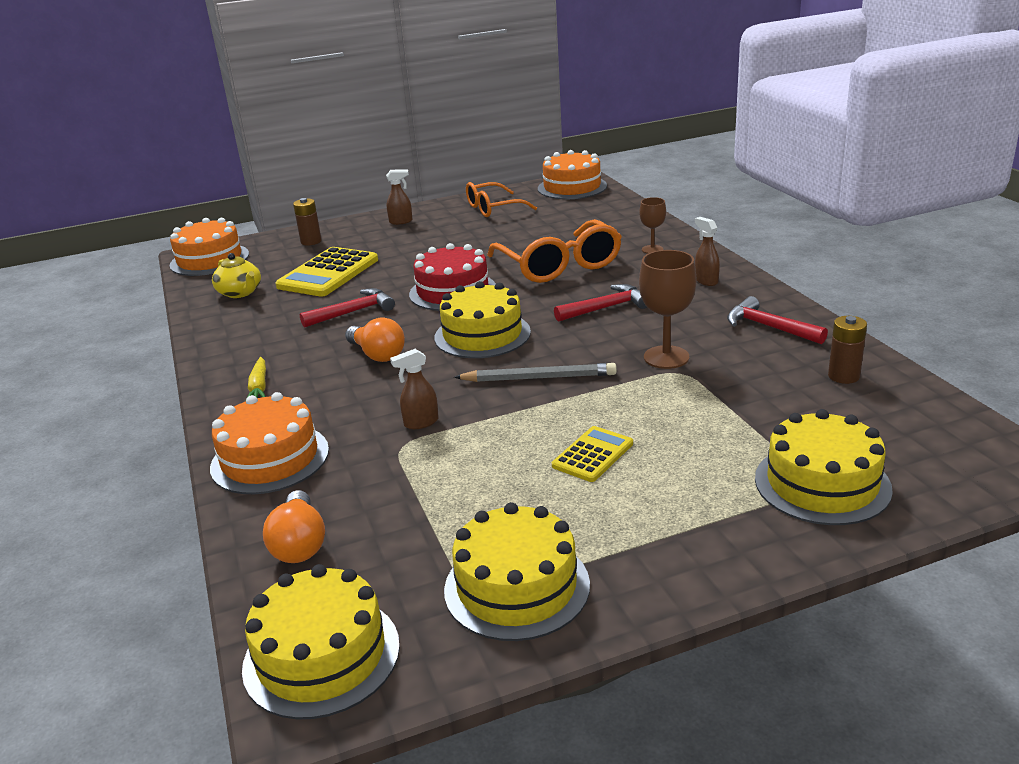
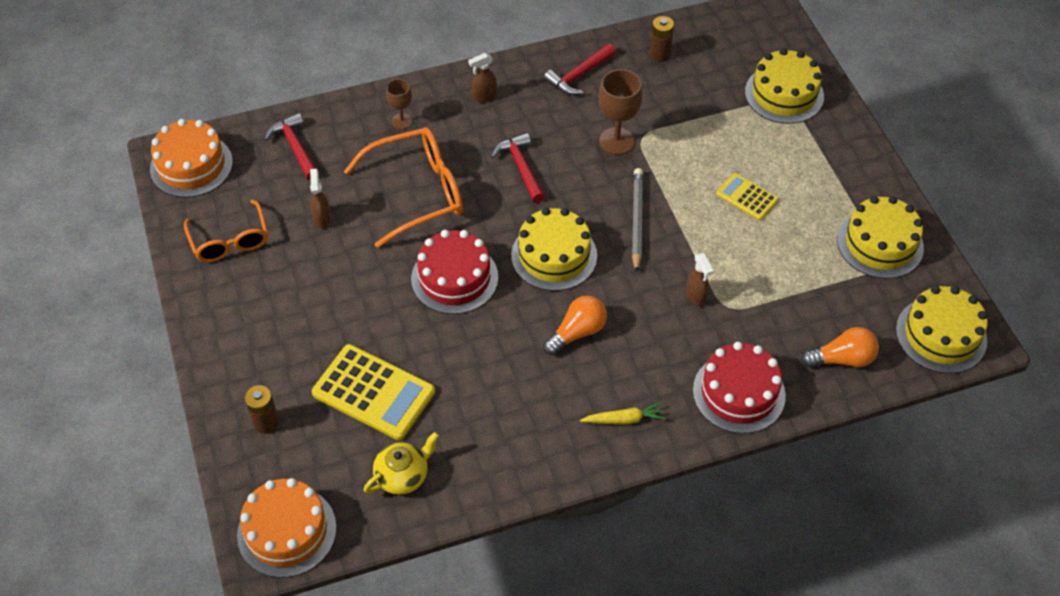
camera: 90 degrees left, 25 degrees up
(270, 458) = (739, 393): orange cake -> red cake
(353, 312) = (482, 359): red hammer -> red hammer (295, 148)
(401, 221) = (235, 331): brown spray bottle -> brown spray bottle (322, 218)

